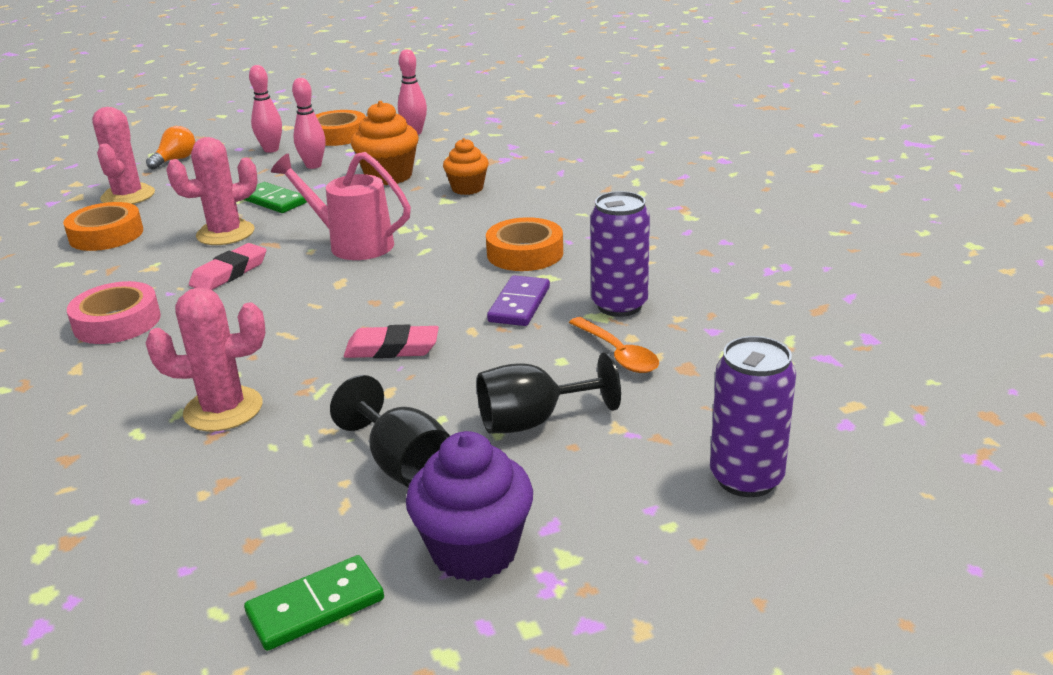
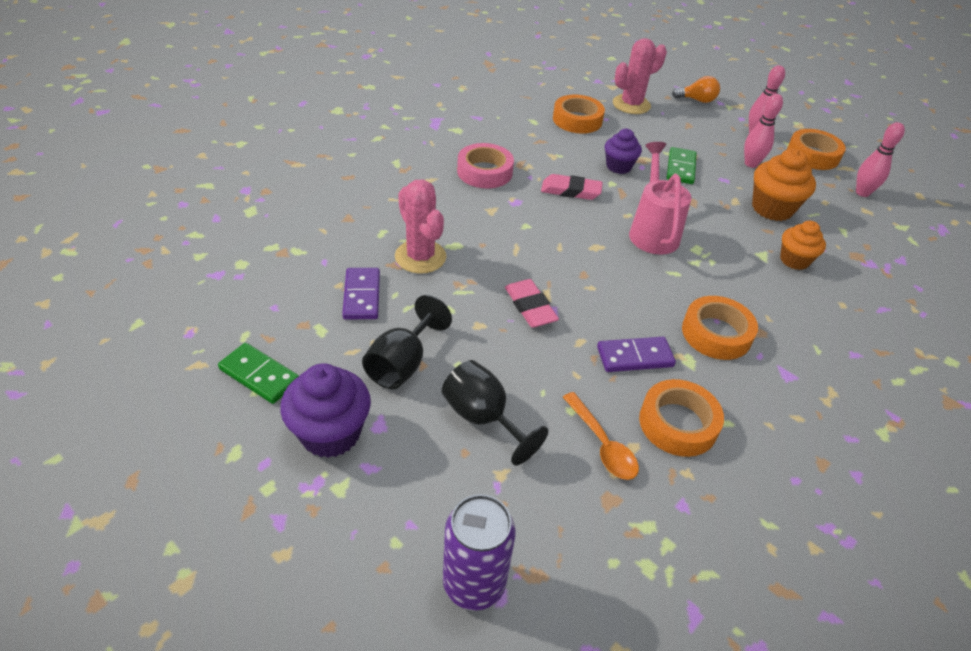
camera: 60 degrees right, 15 degrees up
(225, 233) = (618, 166): pink cactus -> purple cupcake
(247, 476) = (362, 296): none -> purple domino
(618, 354) = (602, 444): orange spoon -> orange spoon turned 60 degrees counterclockwise
(619, 305) = (678, 423): purple can -> orange tape

